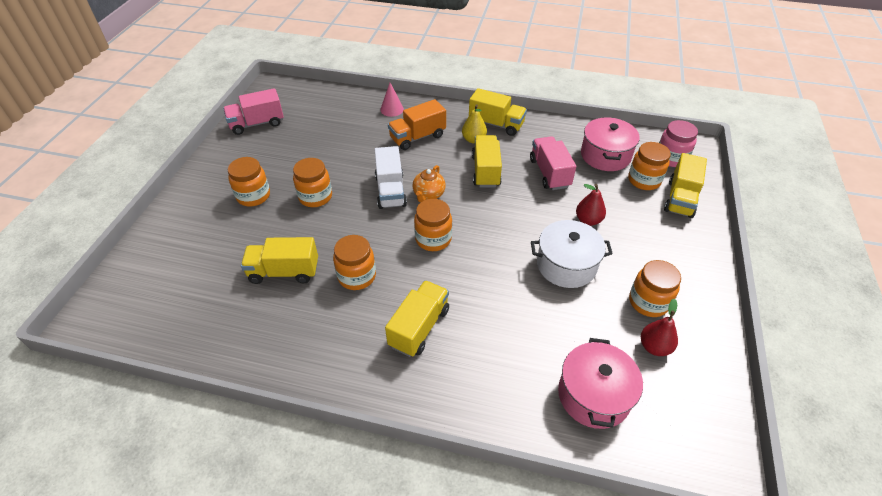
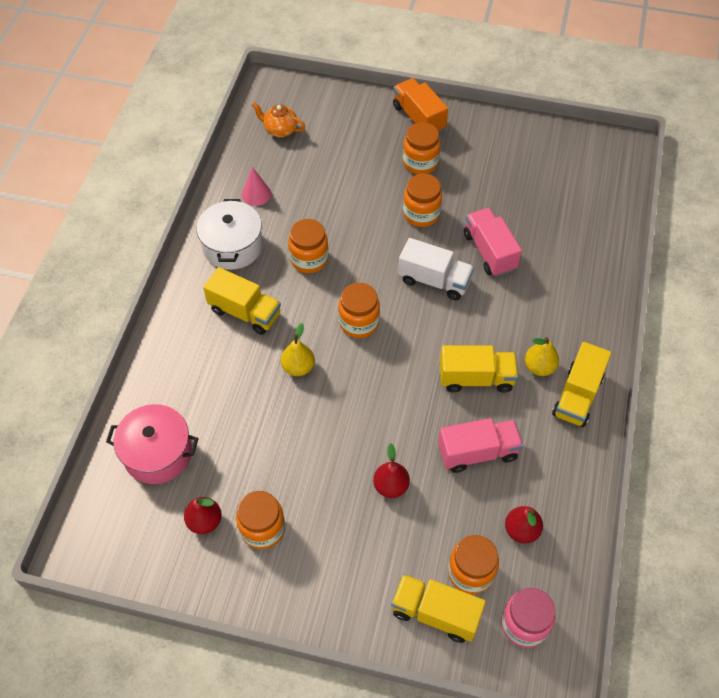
camera: 90 degrees right, 10 degrees up
(257, 124) = (544, 145): pink truck -> pink truck (489, 251)
(284, 272) = (316, 202): yellow truck -> none
(390, 191) = (434, 280): white truck -> white truck turned 150 degrees counterclockwise
(392, 109) = (593, 274): pink cone -> pink cone (256, 194)
(417, 137) = (537, 304): orange truck -> orange truck (419, 118)
(428, 195) = (429, 317): orange teapot -> orange teapot (280, 130)
(482, 281) = (298, 367): none -> yellow pear
(566, 265) = (319, 451): white pot -> white pot (232, 246)
(605, 155) = (521, 530): pink pot -> red pear

